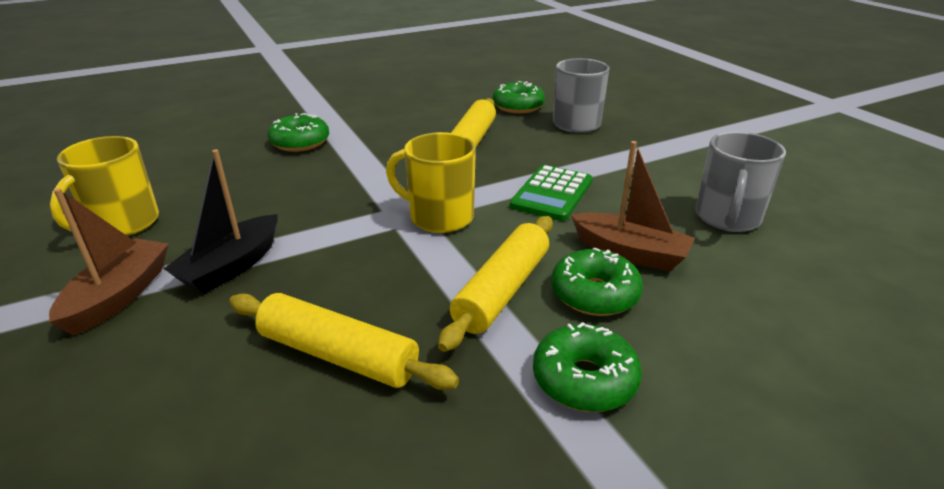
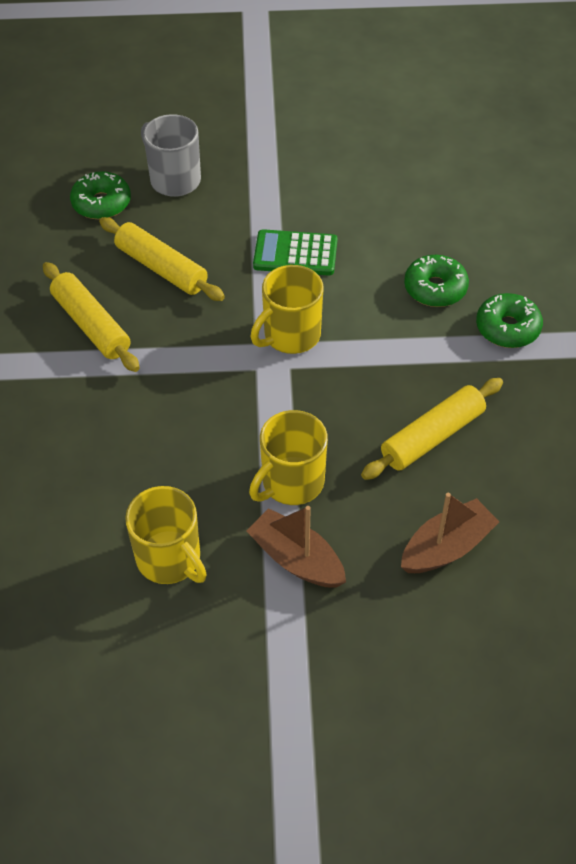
camera: 65 degrees left, 20 degrees up
(232, 266) = (291, 483): black boat -> yellow mug
(300, 142) = (69, 399): green donut -> none
(502, 290) = (407, 332): yellow rolling pin -> yellow rolling pin (91, 325)
(552, 194) = (295, 254): green calculator -> green calculator turned 135 degrees clockwise
(630, 253) = (400, 249): brown boat -> brown boat (446, 547)
(727, 218) = (387, 177): grey mug -> none

